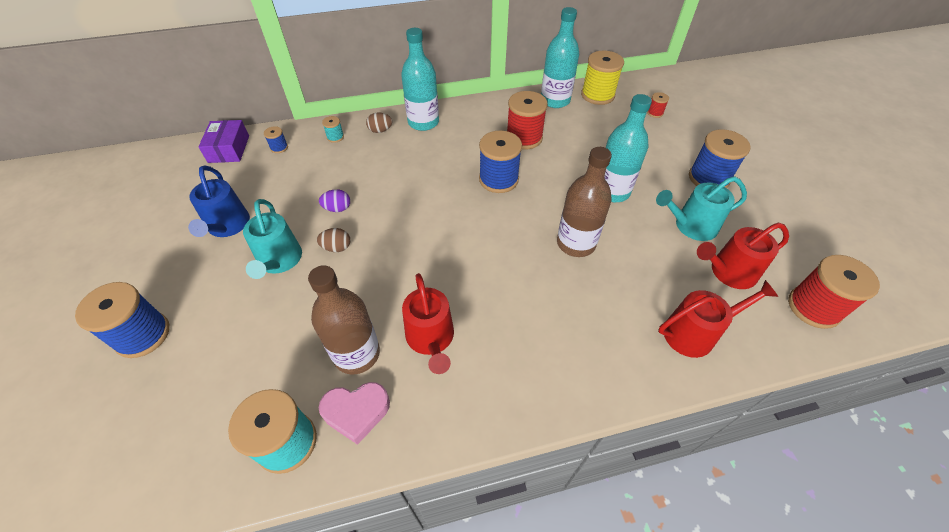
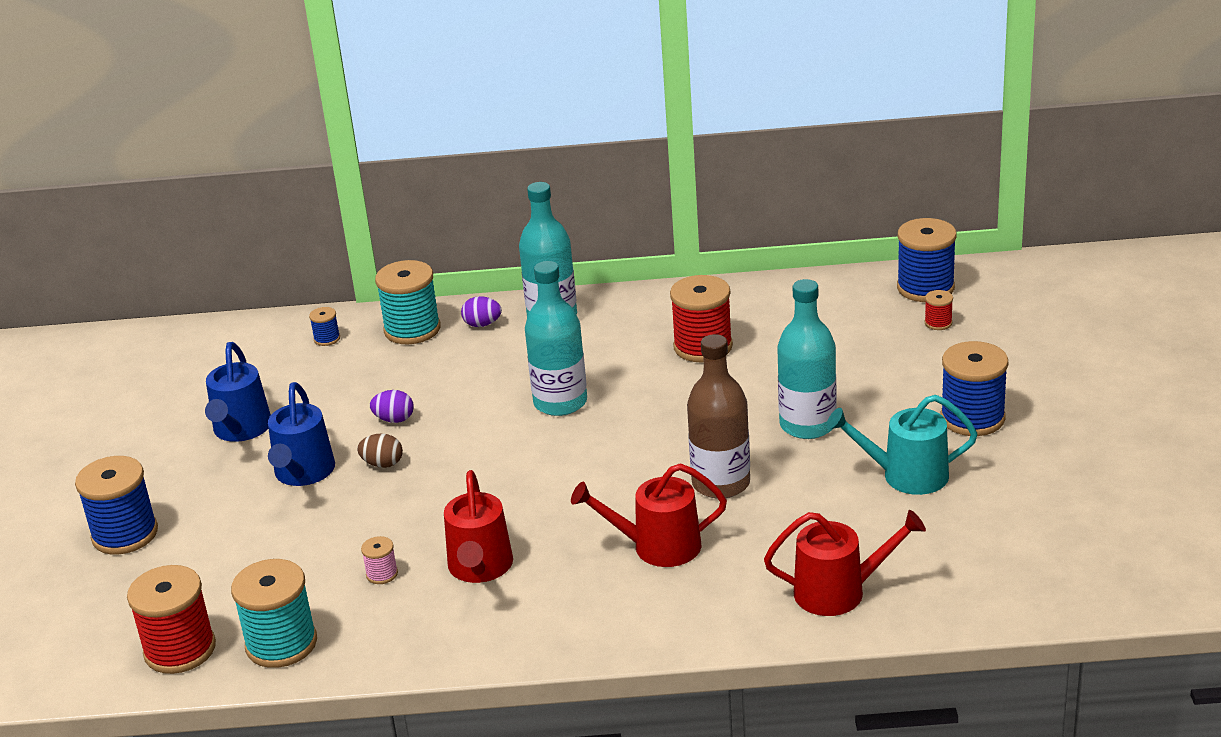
camera: 15 degrees right, 20 degrees down
(229, 149) = (254, 336): purple box -> none
(279, 261) = (303, 473): turquoise watering can -> blue watering can
(335, 137) = (412, 329): turquoise spool -> turquoise spool, size x2.15
(356, 412) = (368, 626): pink heart -> none
(357, 354) = (382, 574): brown bottle -> pink spool
(380, 130) = (482, 324): brown egg -> purple egg
(498, 179) = (640, 399): blue spool -> blue spool (925, 288)
(555, 100) = (778, 296): turquoise bottle -> turquoise bottle (560, 402)
(597, 95) = (854, 292): yellow spool -> none
(728, 272) = (929, 532): red watering can -> red watering can (658, 547)
(813, 307) = (1029, 580): red spool -> red spool (180, 650)

